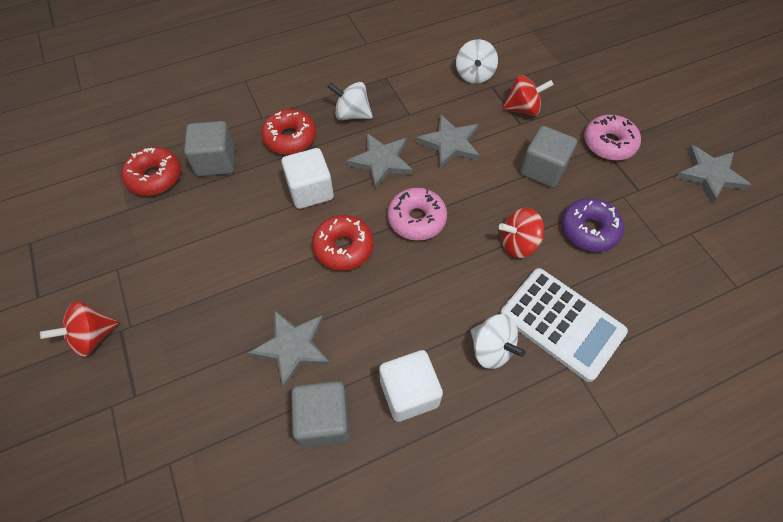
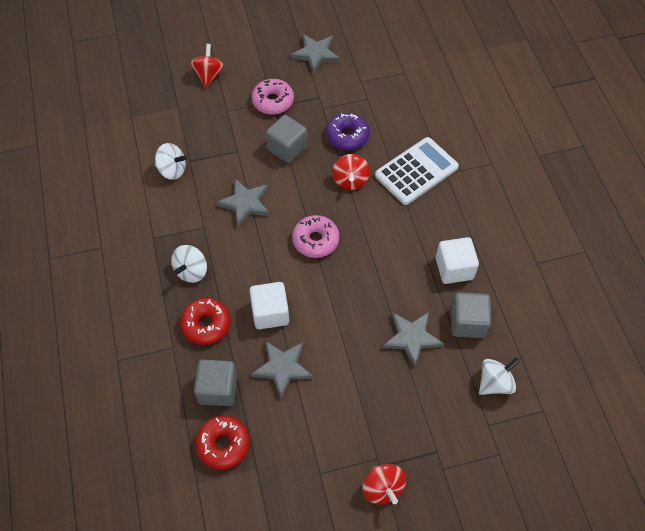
camera: 80 degrees left, 0 degrees up
(343, 247) = (332, 294): red donut -> none
(381, 162) = (252, 256): grey star -> grey star (283, 368)
(491, 349) = (429, 215): white spinning top -> white spinning top (495, 383)
(523, 109) = (222, 146): red spinning top -> red spinning top (209, 75)

